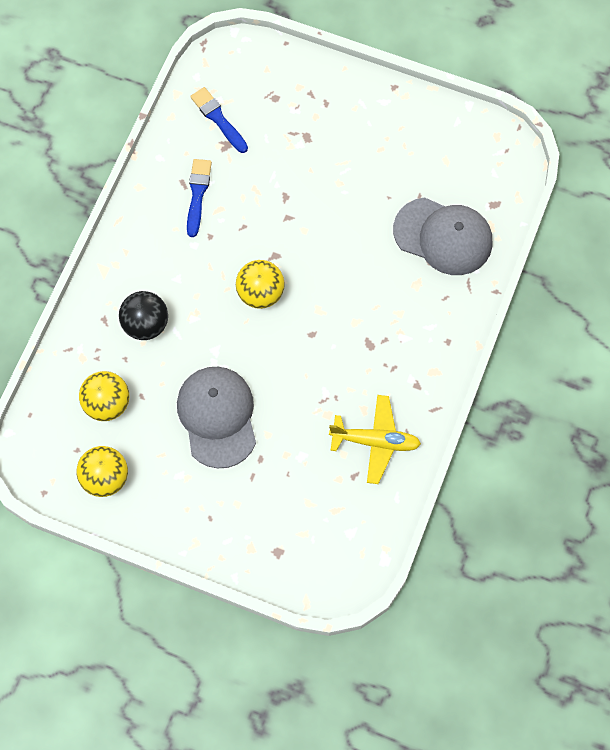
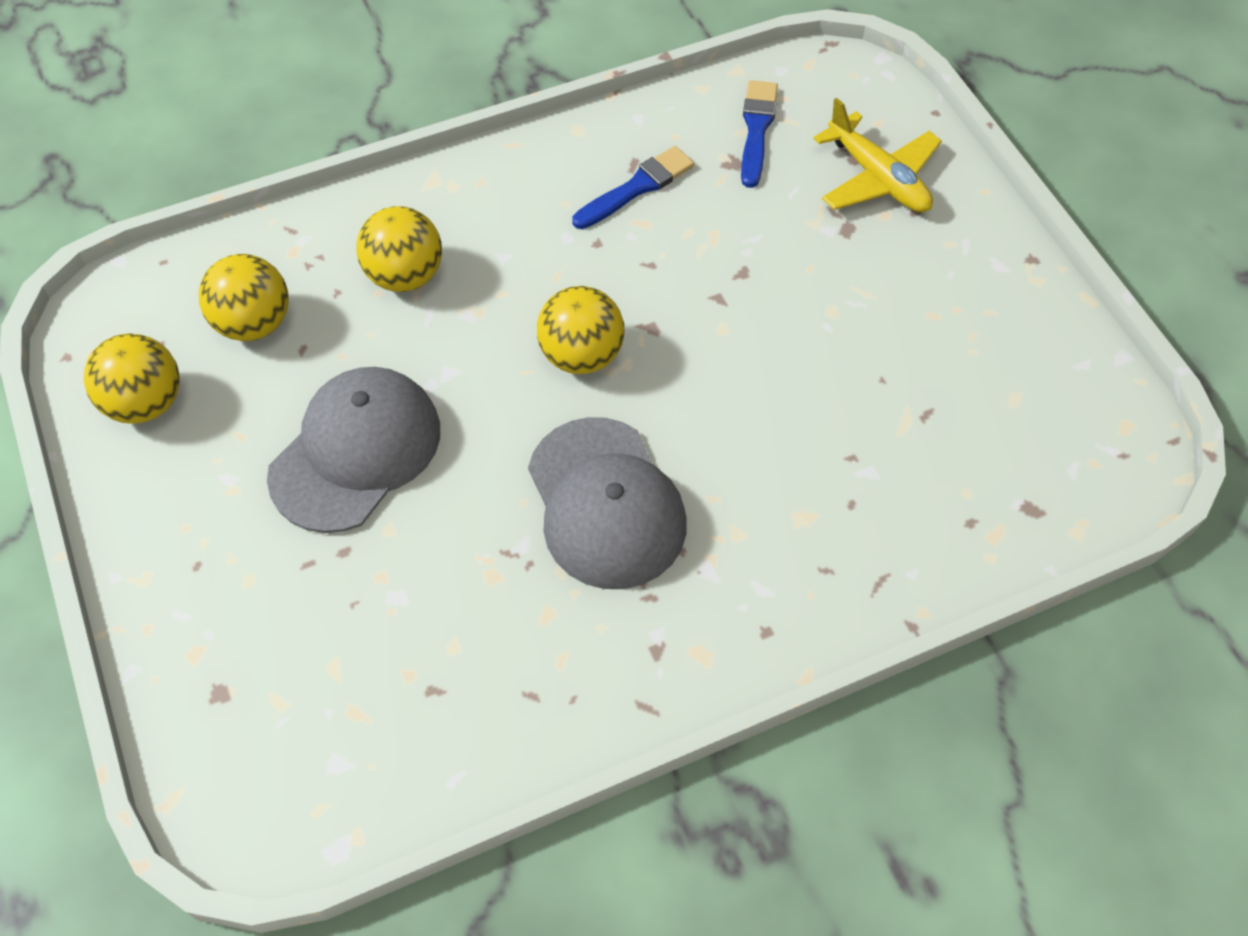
camera: 45 degrees right, 10 degrees down
(145, 324) = (405, 275): black ball -> yellow ball
(375, 441) = (513, 672): yellow plane -> yellow plane (877, 178)
(443, 236) = (909, 489): grey cap -> grey cap (606, 503)

